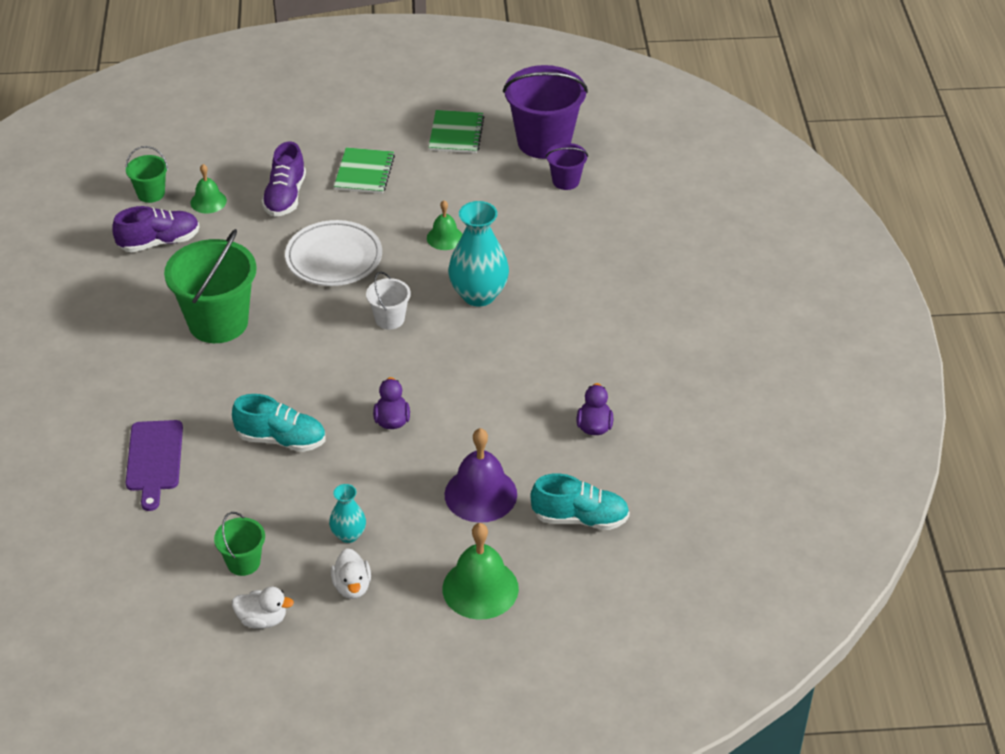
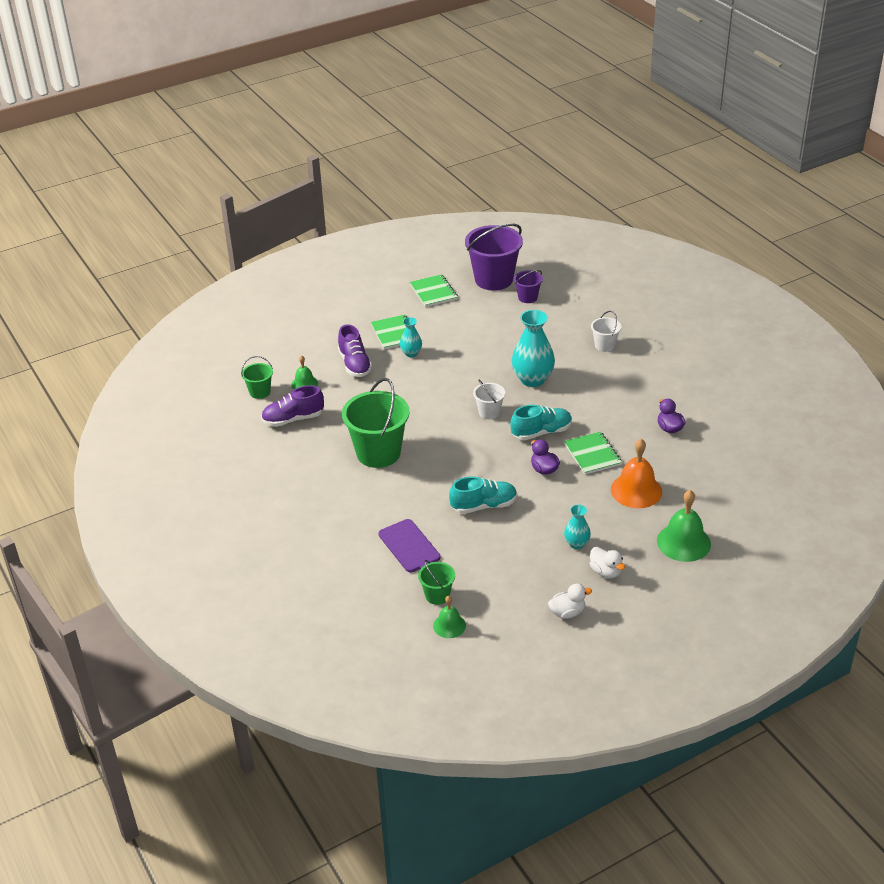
camera: 25 degrees left, 5 degrees down
(159, 242) = (293, 419): purple shoe -> purple shoe turned 150 degrees counterclockwise
(243, 562) = (525, 585): green bucket -> green bucket (437, 595)
(334, 258) = (420, 389): white plate -> none
(362, 206) = (411, 353): none -> turquoise vase
(445, 237) = (481, 354): green bell -> green bell (449, 625)
(467, 424) = (592, 454): none -> green notebook
(480, 494) = (636, 490): purple bell -> orange bell
(580, 518) = (707, 481): turquoise shoe -> turquoise shoe (541, 432)
(608, 282) = (604, 345): none -> white bucket

